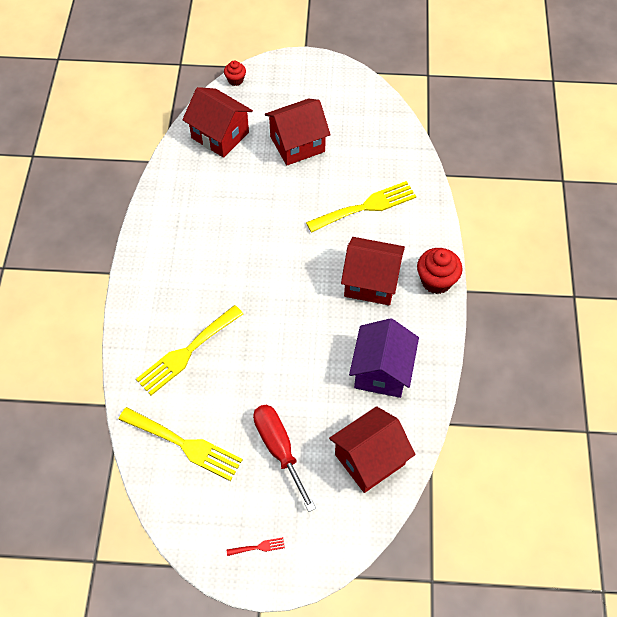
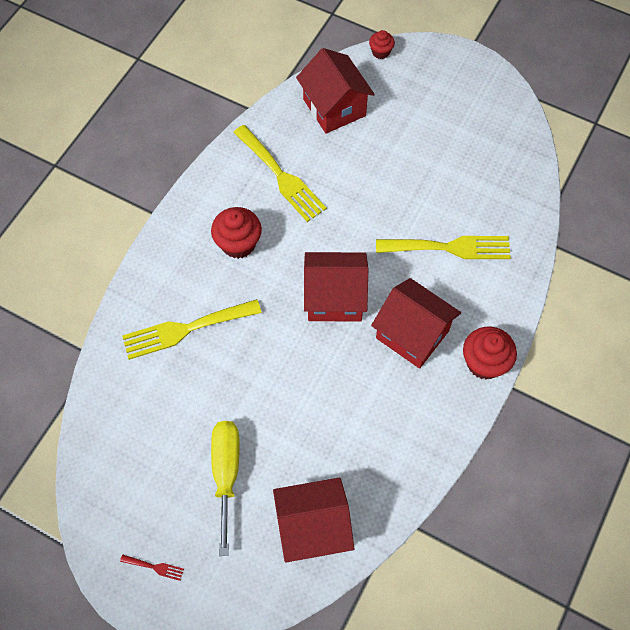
camera: 25 degrees right, 5 degrees up
(185, 445) = (136, 426): yellow fork -> yellow fork (281, 176)
(196, 268) = (238, 243): none -> red cupcake
(279, 449) = (226, 473): red screwdriver -> yellow screwdriver
(297, 144) = (410, 148): red house -> red house (334, 298)
(381, 371) = (374, 437): purple house -> none

